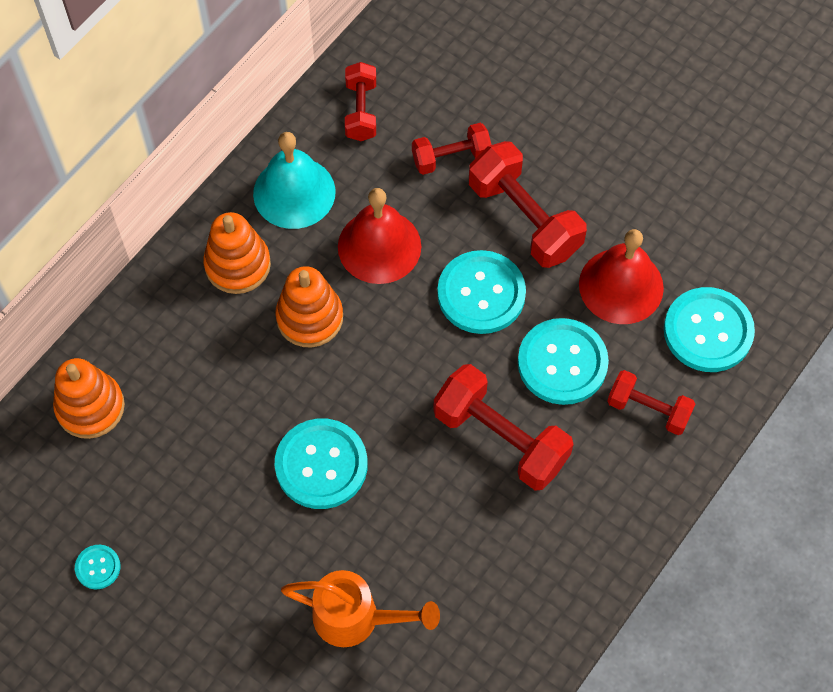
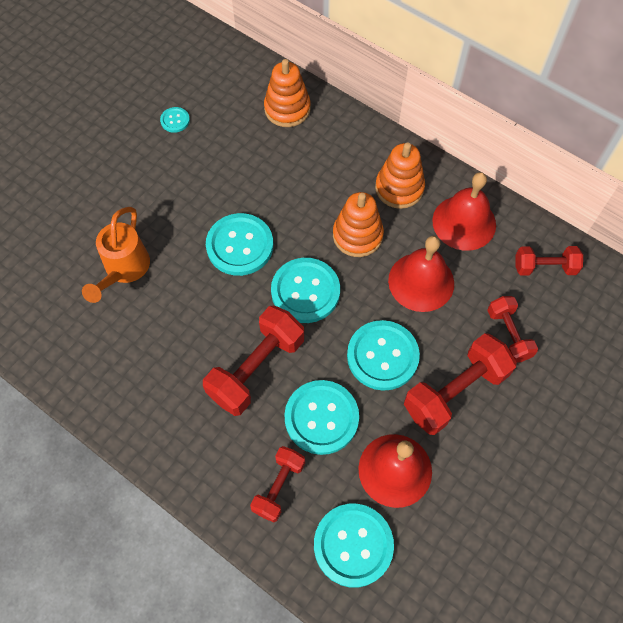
camera: 90 degrees right, 0 degrees up
(294, 192) = (464, 222): turquoise bell -> red bell
(392, 381) = (305, 291): none -> turquoise button

